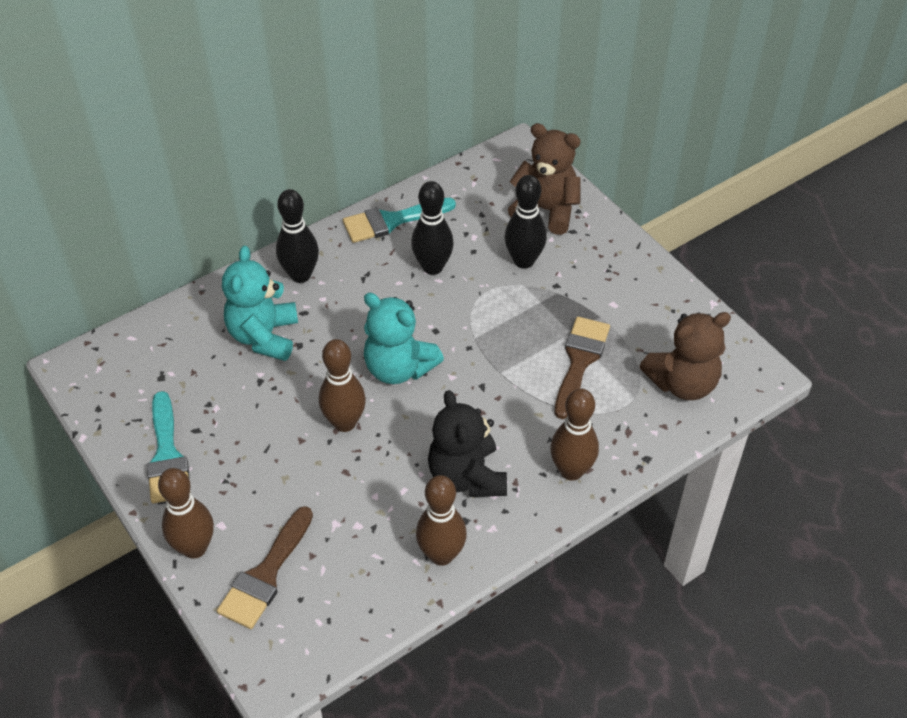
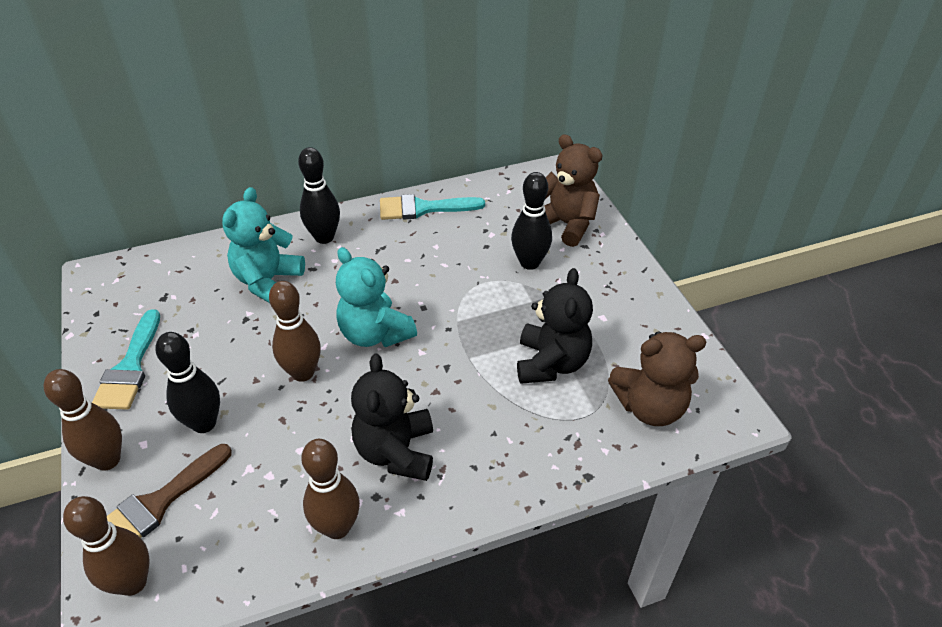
camera: 15 degrees right, 5 degrees down
(433, 267) = (443, 252): black bowling pin -> black bowling pin (204, 423)
(571, 471) = (504, 470): brown bowling pin -> brown bowling pin (132, 582)
(580, 361) = (551, 363): brown brush -> black teddy bear

